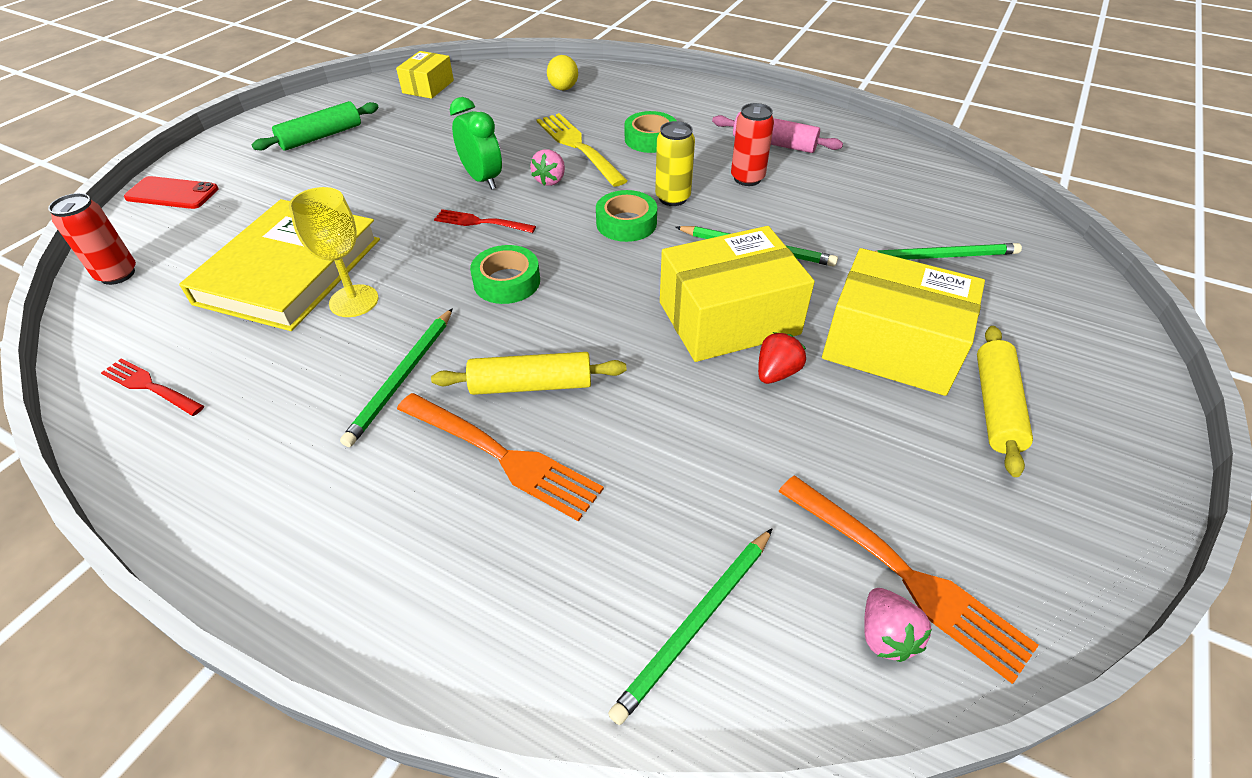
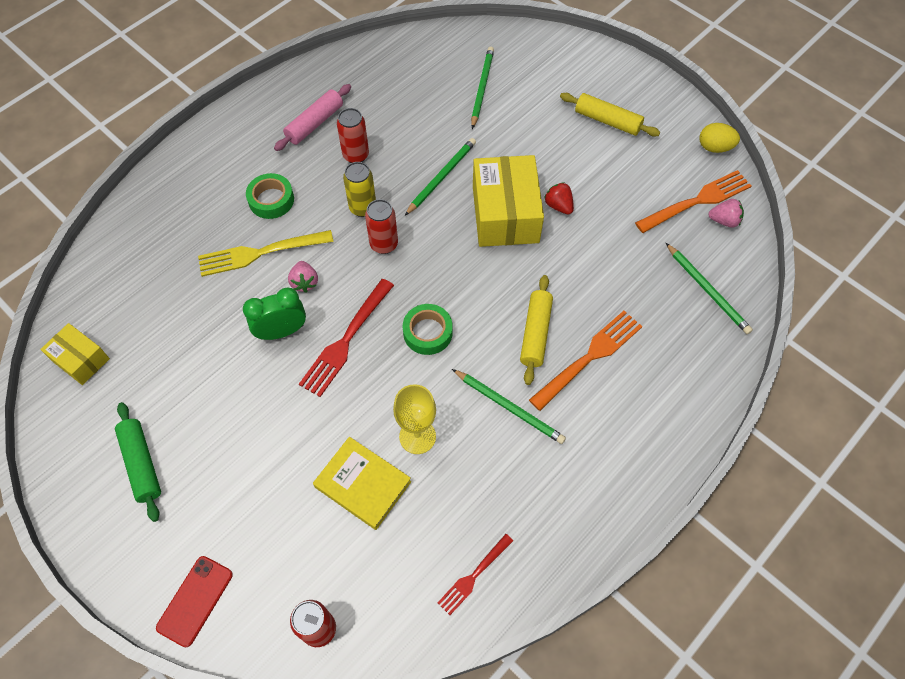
camera: 75 degrees left, 15 degrees up
(290, 271) = (363, 484): yellow book -> yellow book, size x0.62
(481, 222) = (346, 340): red fork -> red fork, size x1.67
(550, 180) = (304, 282): pink strawberry -> pink strawberry turned 45 degrees clockwise
(563, 89) = (148, 244): yellow egg -> yellow egg (714, 147)
(626, 223) = (384, 244): green tape -> red can
(891, 346) = (552, 144): yellow box -> none

